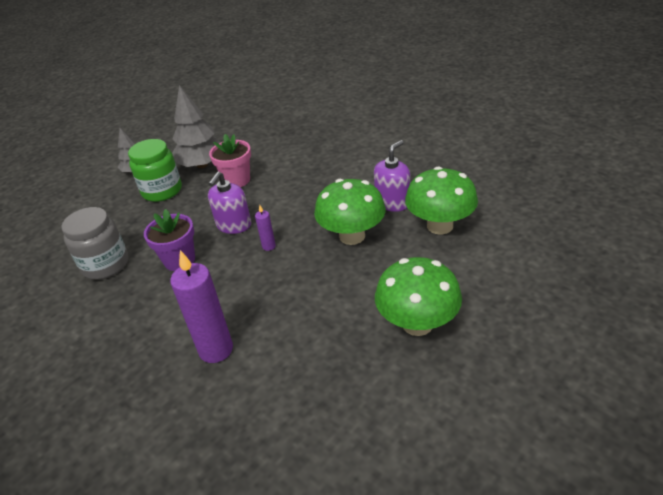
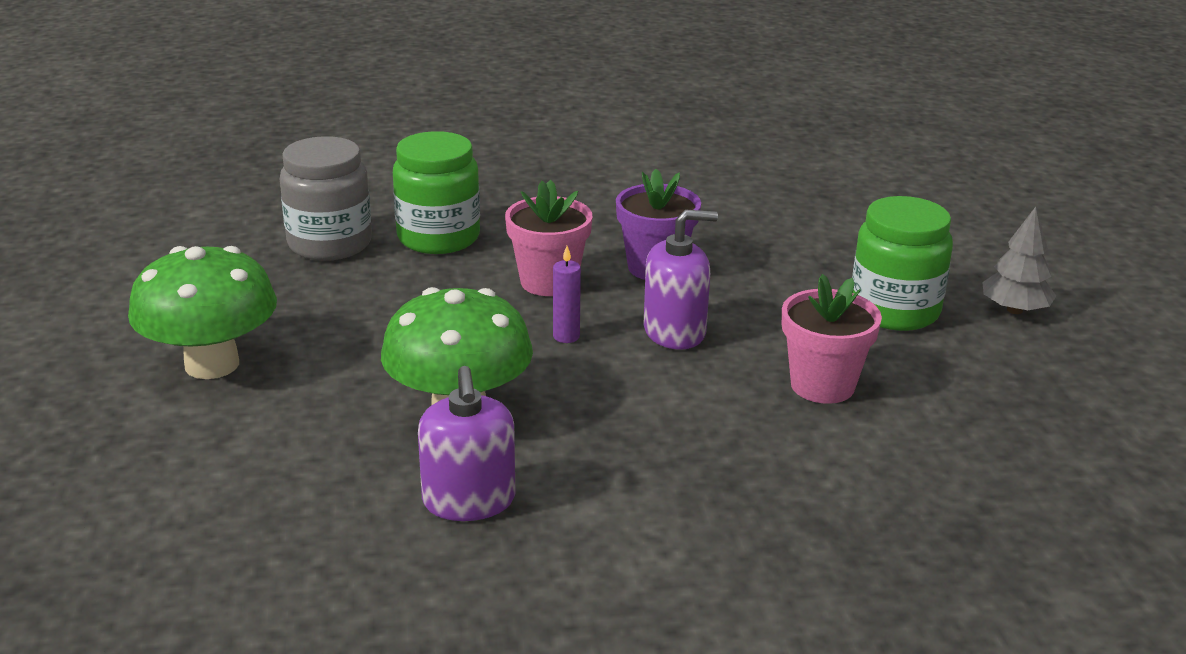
camera: 125 degrees right, 10 degrees down
(105, 265) = (735, 222): grey jar -> grey jar (330, 244)
(202, 165) = (944, 374): grey tree -> none
(216, 350) = (438, 237): purple candle -> green jar
(226, 280) = (548, 282): none -> pink flower pot
(234, 225) = (674, 332): purple soap dispenser -> purple soap dispenser turned 105 degrees clockwise
(440, 226) = (321, 505): green mushroom -> none

